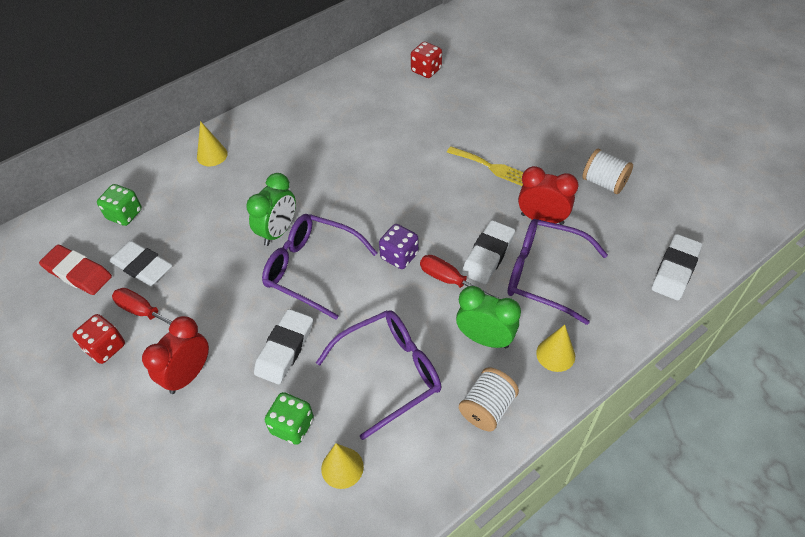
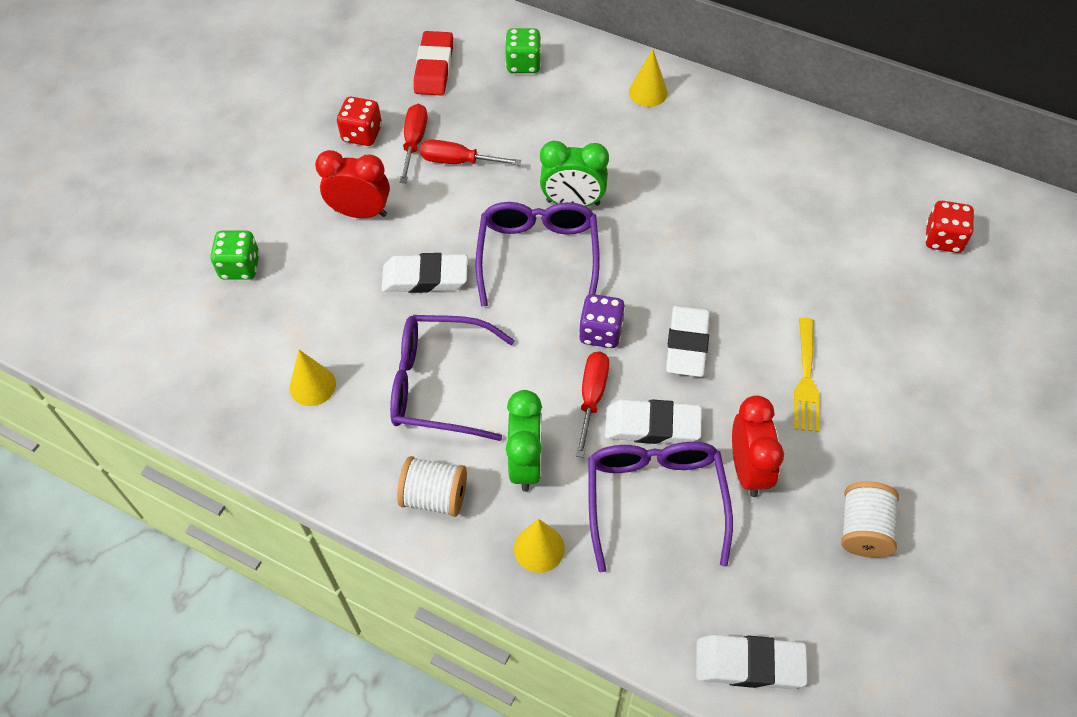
camera: 65 degrees right, 5 degrees up
(142, 266) = (467, 112): white eraser -> white eraser (687, 344)
(187, 288) = (458, 161): none -> red screwdriver
(292, 426) = (340, 323): green dice -> green dice (240, 267)
(390, 373) = (438, 385): purple glasses -> purple glasses turned 150 degrees clockwise

